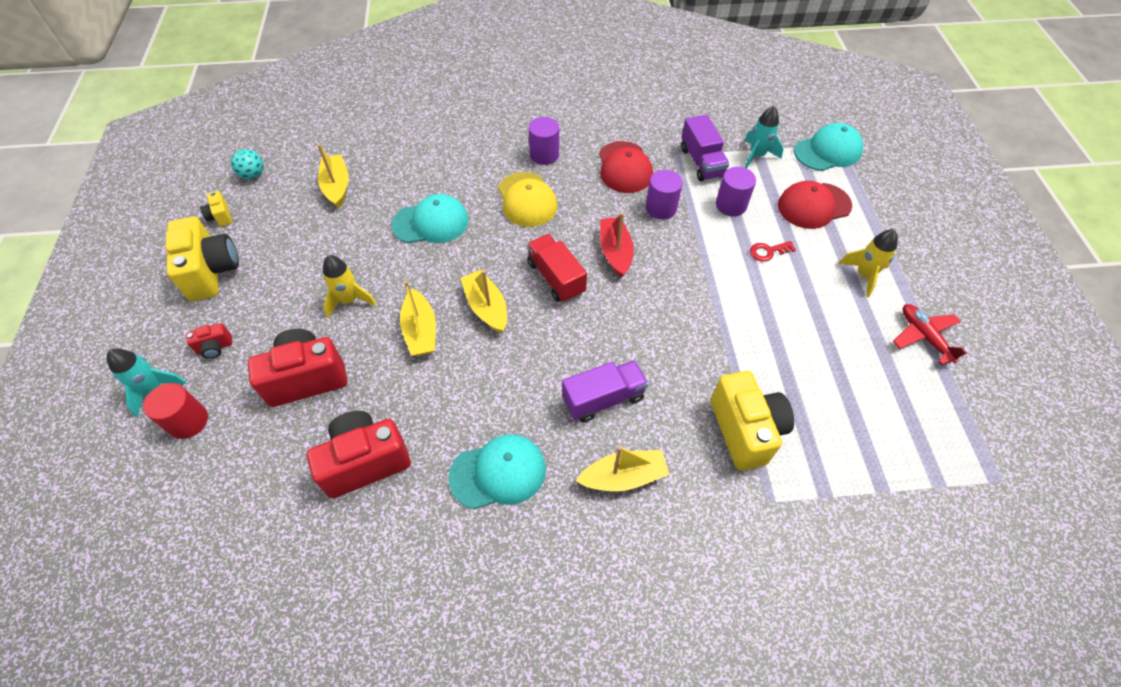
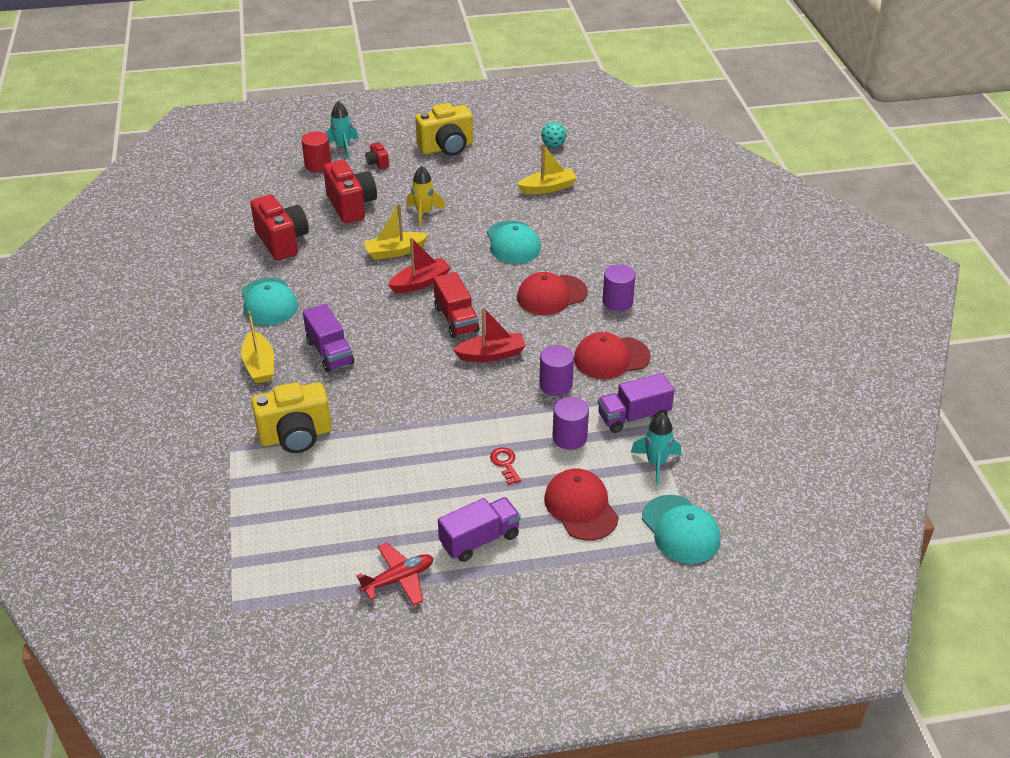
camera: 85 degrees right, 15 degrees down
(220, 216) = (503, 140): yellow camera -> none
(486, 307) = (420, 282): yellow boat -> red boat
(527, 200) = (551, 295): yellow cap -> red cap
(556, 278) = (456, 319): red truck -> red truck turned 105 degrees clockwise
(864, 275) = (479, 540): yellow rocket -> purple truck

